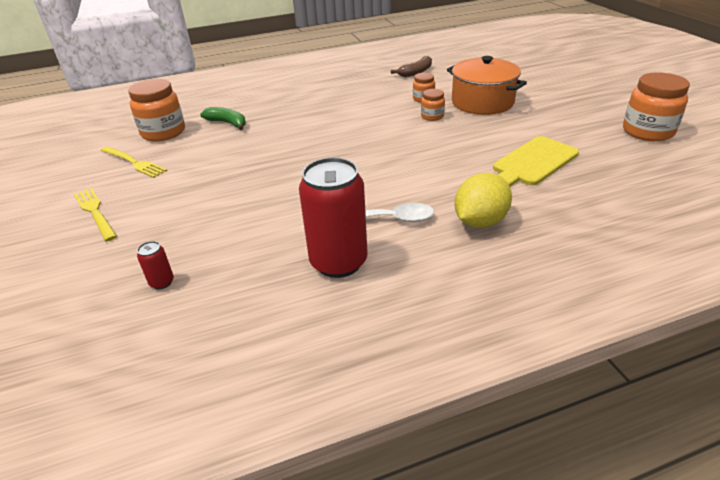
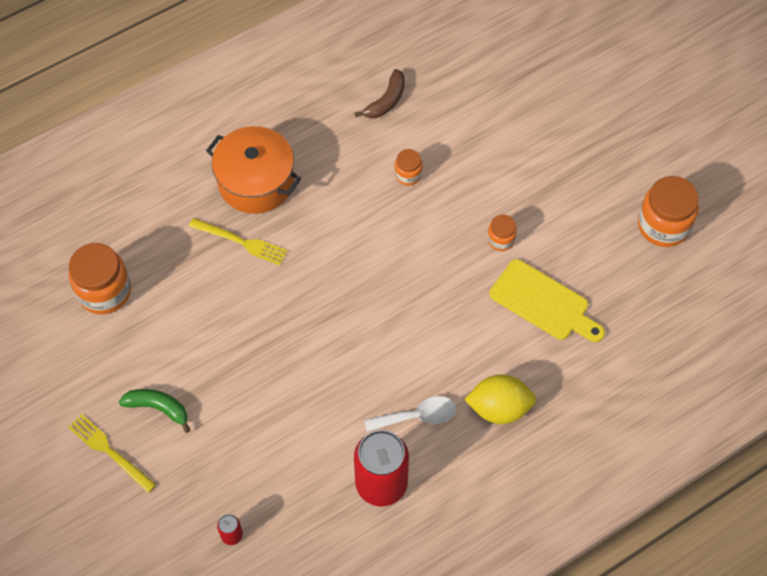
camera: 15 degrees left, 25 degrees up
(134, 162) = (102, 359): yellow fork -> yellow fork (241, 242)
(228, 123) = (177, 260): green banana -> green banana (158, 408)
(432, 116) = (425, 217): orange jar -> orange jar (501, 240)
(480, 221) = (499, 408): yellow lemon -> yellow lemon turned 60 degrees clockwise
(482, 102) = (481, 176): orange pot -> orange pot (256, 182)
(532, 163) = (543, 303): yellow cutting board -> yellow cutting board turned 90 degrees counterclockwise

